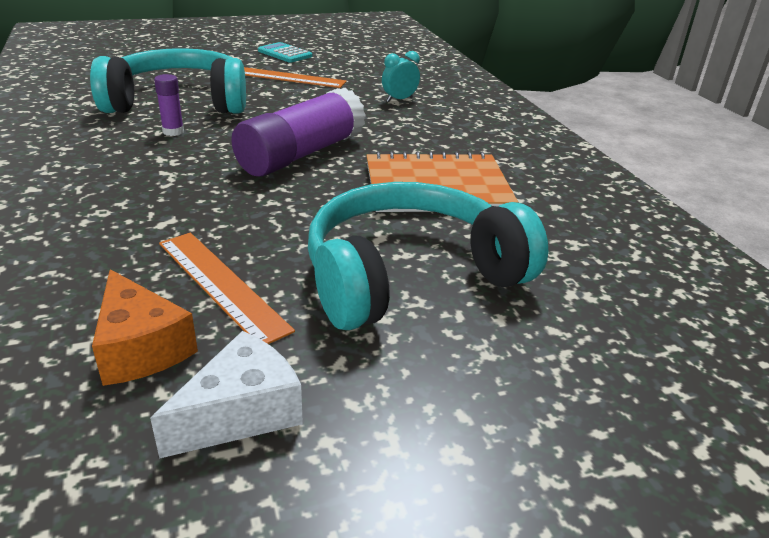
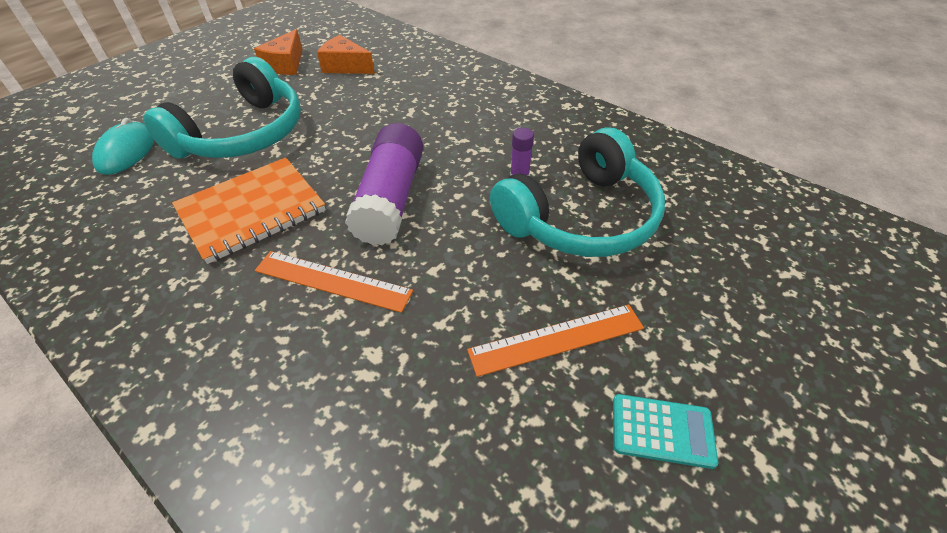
camera: 150 degrees right, 15 degrees up
(221, 284) = (340, 95): orange ruler -> orange ruler (333, 280)
(241, 412) = (286, 65): white cheese -> orange cheese
(399, 100) = (368, 361): turquoise clock -> none
(592, 311) = (126, 152): none -> turquoise mouse

